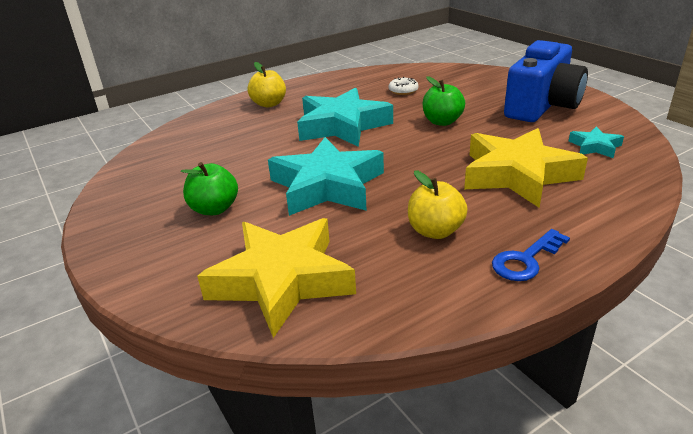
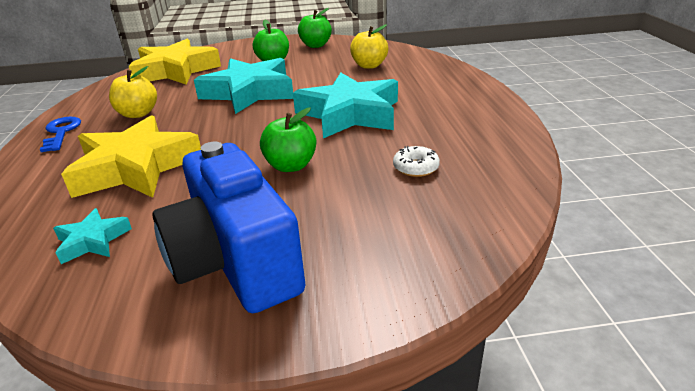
camera: 115 degrees right, 0 degrees up
(137, 200) = (315, 45): none -> green apple
(269, 104) = (448, 90): yellow apple -> yellow apple (369, 66)

